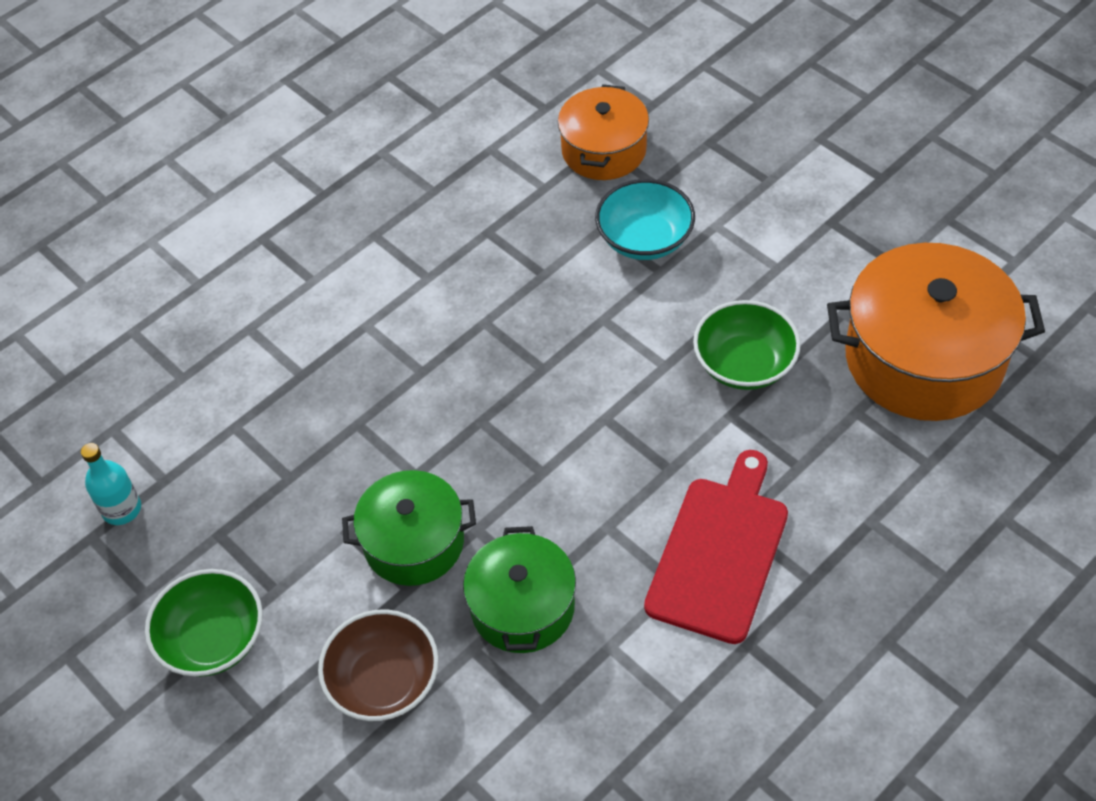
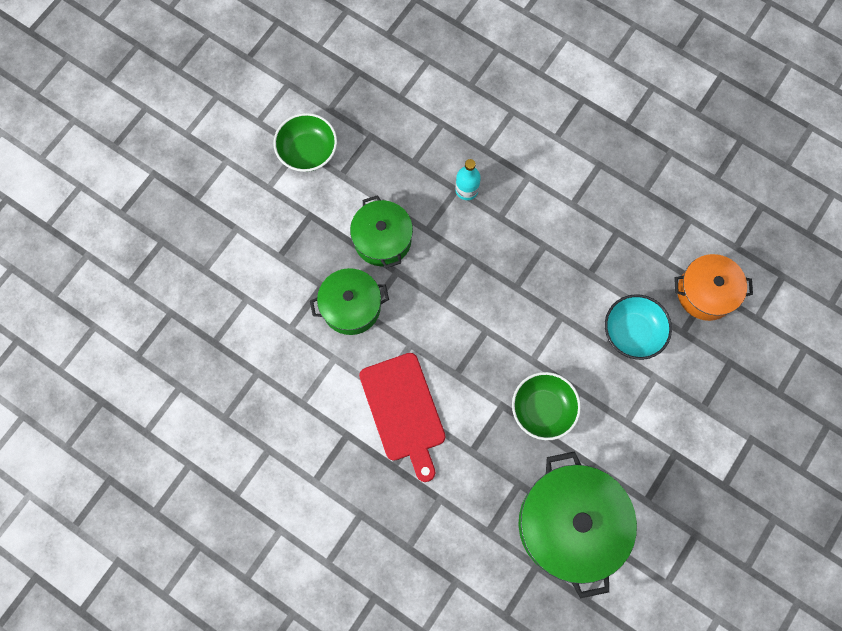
camera: 75 degrees right, 20 degrees up
(121, 509) = (378, 81): turquoise bottle -> turquoise bottle (466, 190)
(384, 681) = (296, 244): brown bowl -> none
(719, 552) = (404, 411): red cutting board -> red cutting board turned 60 degrees clockwise
(924, 358) = (569, 524): orange pot -> green pot

